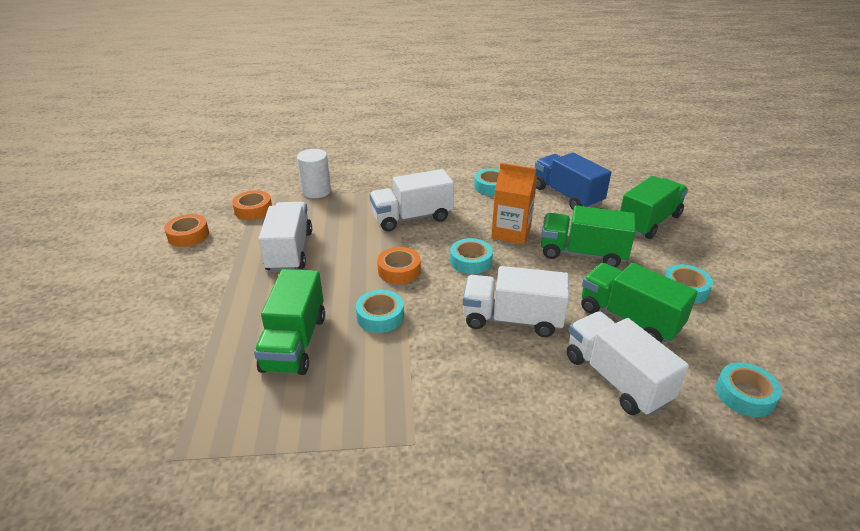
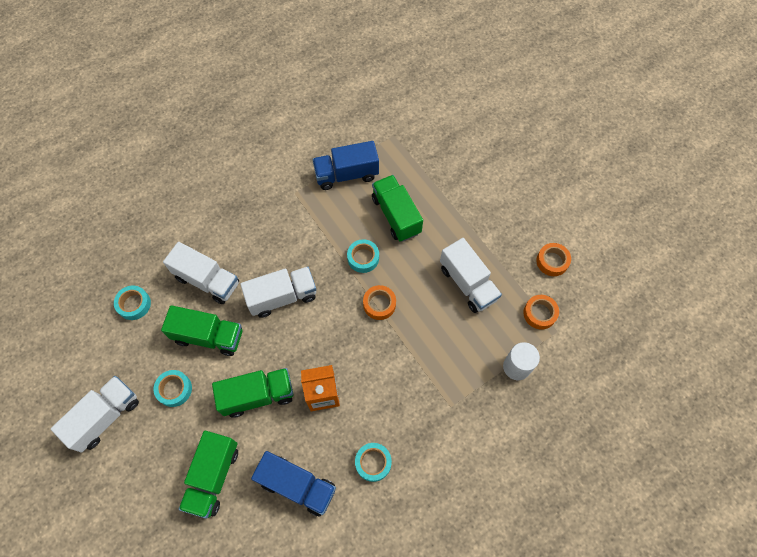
camera: 150 degrees right, 30 degrees up
(308, 431) = (346, 174): none -> blue truck
(412, 218) = (411, 372): white truck -> white truck (105, 417)
(471, 261) = (336, 341): turquoise tape -> none

